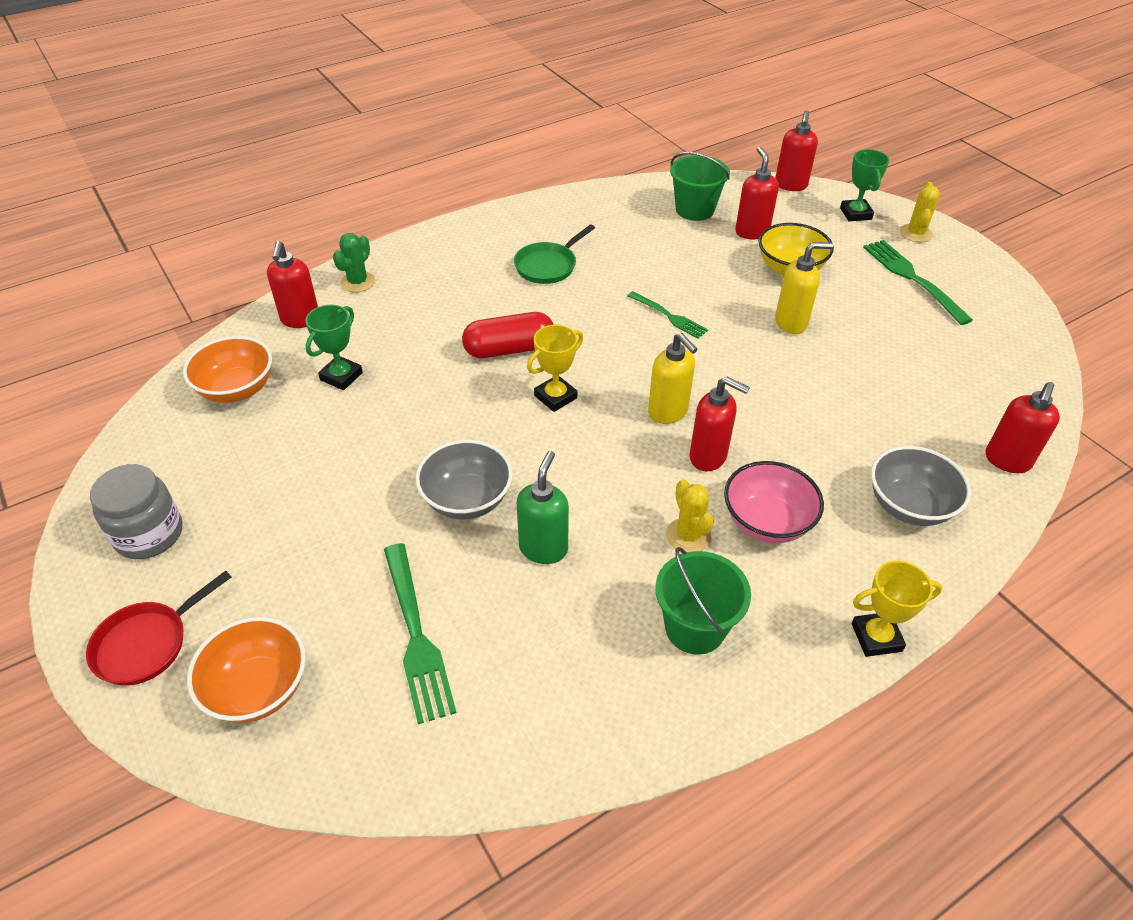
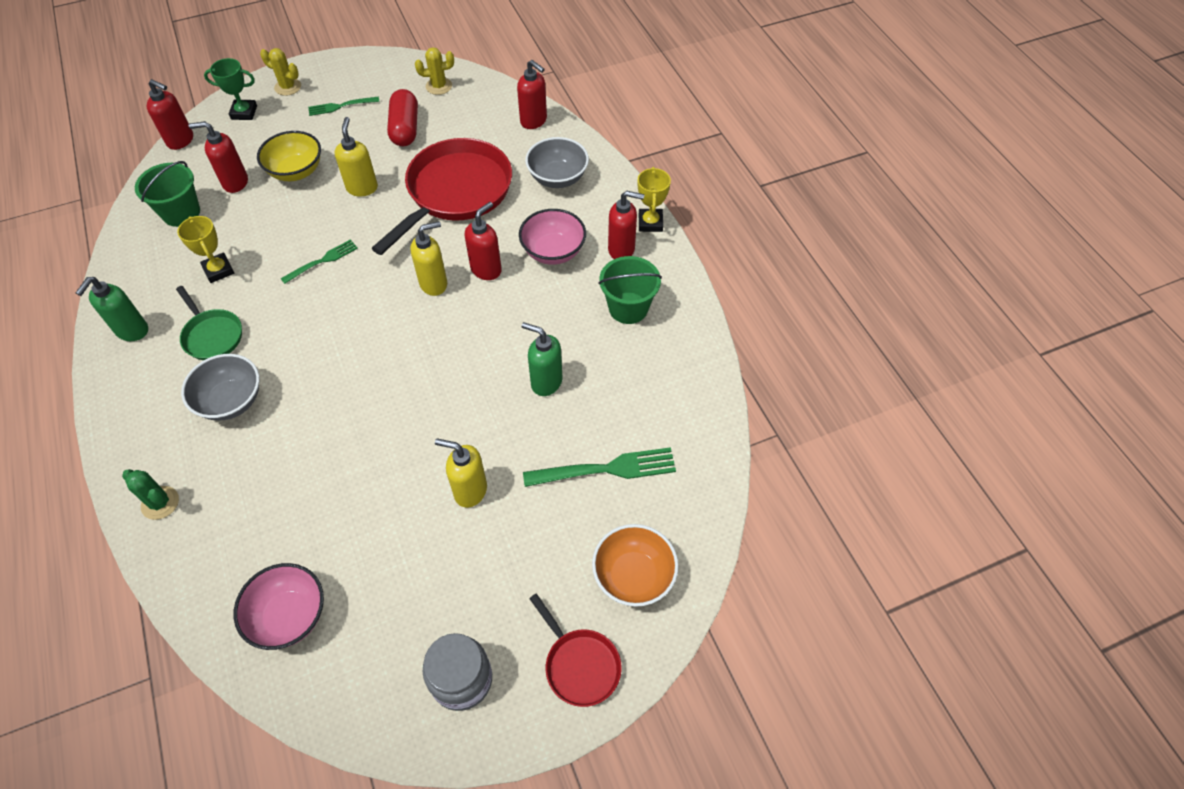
camera: 80 degrees left, 10 degrees up
(237, 389) = (289, 616): orange bowl -> pink bowl
(300, 320) = (200, 559): red soap dispenser -> red soap dispenser (622, 250)
(341, 376) = (305, 519): green trophy -> none
(378, 500) = (470, 490): none -> yellow soap dispenser
(467, 500) = (486, 427): grey bowl -> grey bowl (231, 401)
(509, 349) = (319, 380): red capsule -> red capsule (405, 128)
(541, 219) = (132, 331): none -> green soap dispenser
(555, 397) = (391, 354): yellow trophy -> yellow trophy (218, 270)
(688, 536) = (554, 296): yellow cactus -> yellow cactus (439, 86)
(824, 404) = (455, 193): none -> red pan
(912, 278) = (340, 106): green fork -> green fork, size x0.62

